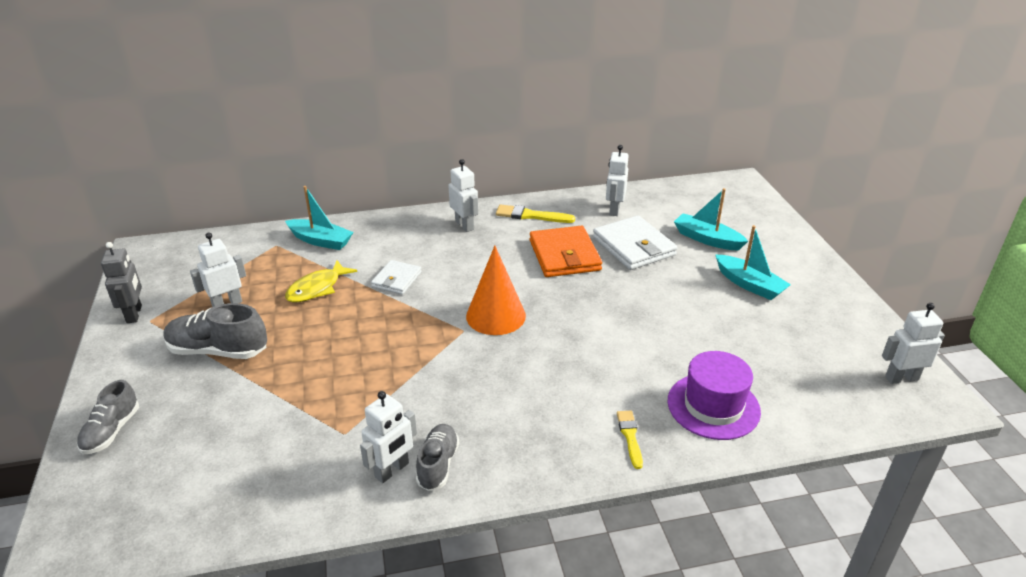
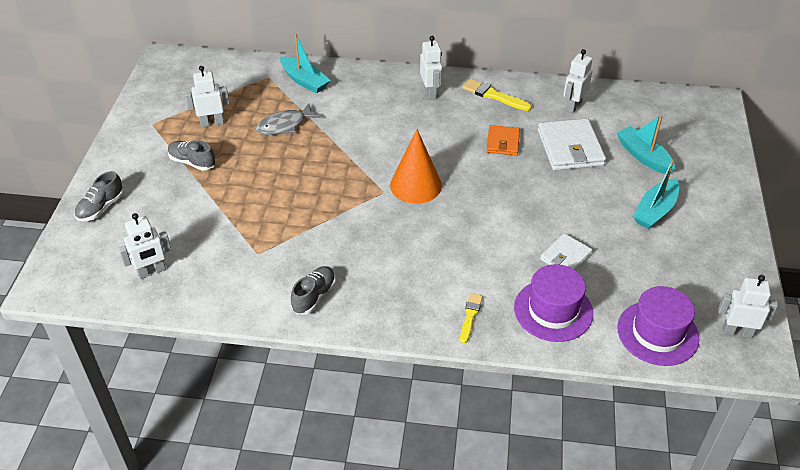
camera: 20 degrees right, 10 degrees up
(134, 314) = (143, 115): grey robot -> none
(218, 351) = (192, 162): grey shoe -> grey shoe, size x0.65
(317, 288) = (284, 125): yellow fish -> grey fish
(392, 470) = (280, 291): white robot -> white robot (152, 272)
(396, 279) = (350, 132): white wallet -> white wallet (565, 256)
(564, 255) = (503, 142): orange wallet -> orange wallet, size x0.59
(749, 284) = (655, 211): turquoise boat -> turquoise boat turned 60 degrees clockwise
(830, 400) = (657, 333): none -> purple hat

